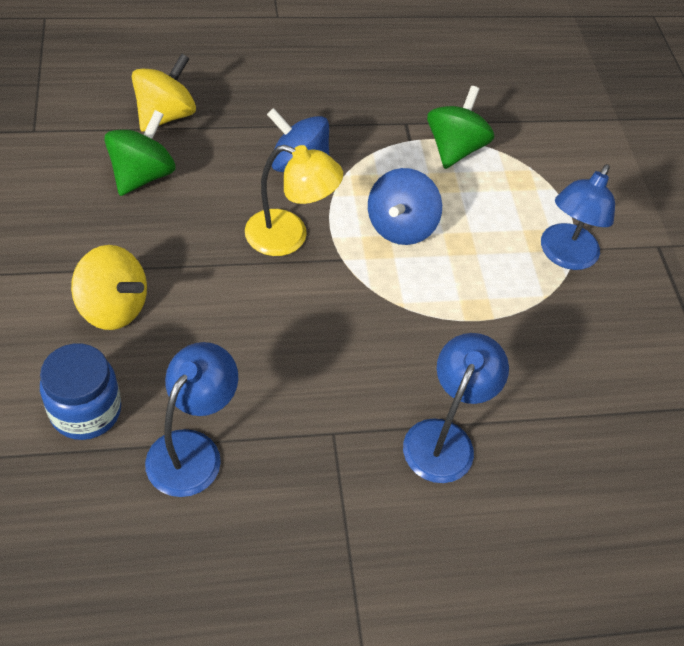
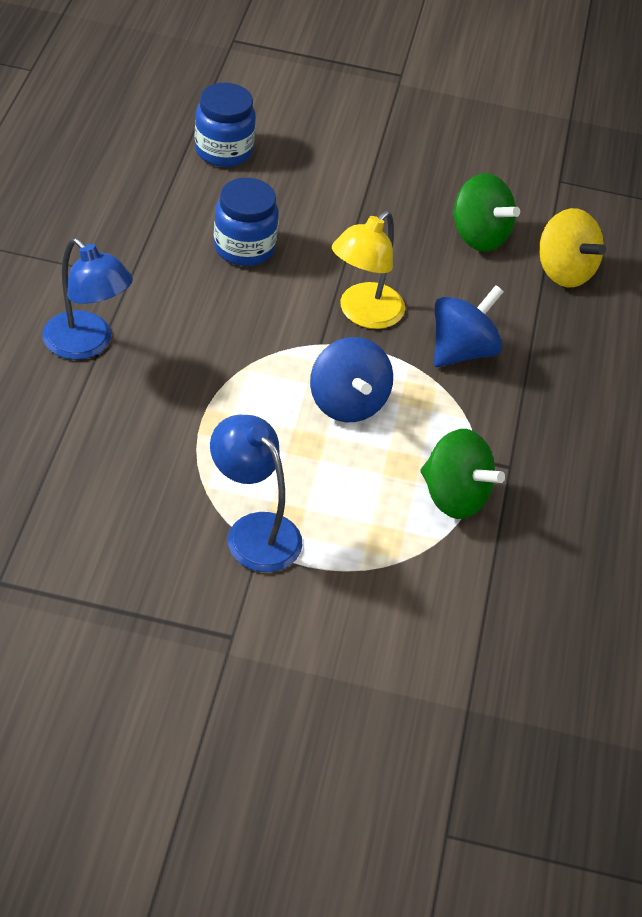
camera: 110 degrees right, 5 degrees down
(113, 307) = (321, 185): yellow spinning top -> none
(192, 450) = (158, 196): blue lamp -> none
(242, 348) = (244, 247): none -> blue jar
(400, 227) = (347, 403): blue spinning top -> blue spinning top turned 150 degrees counterclockwise

